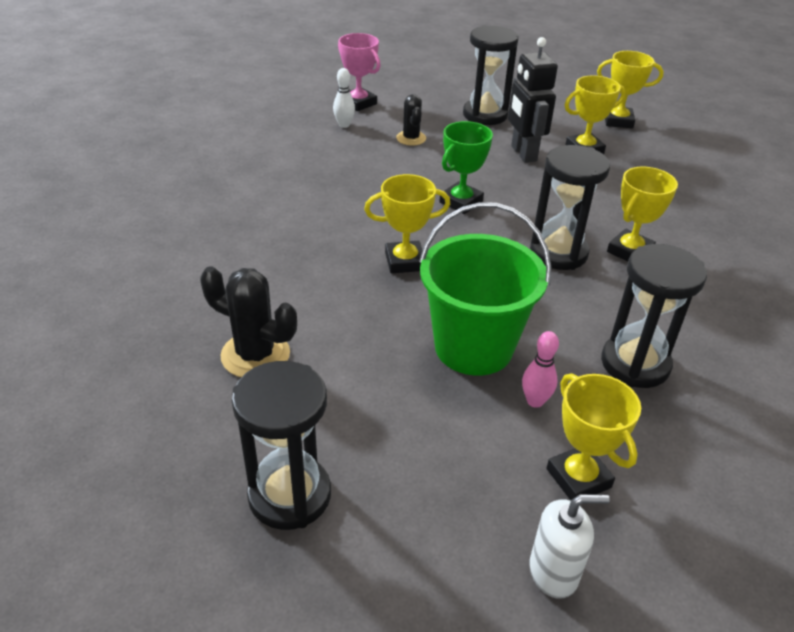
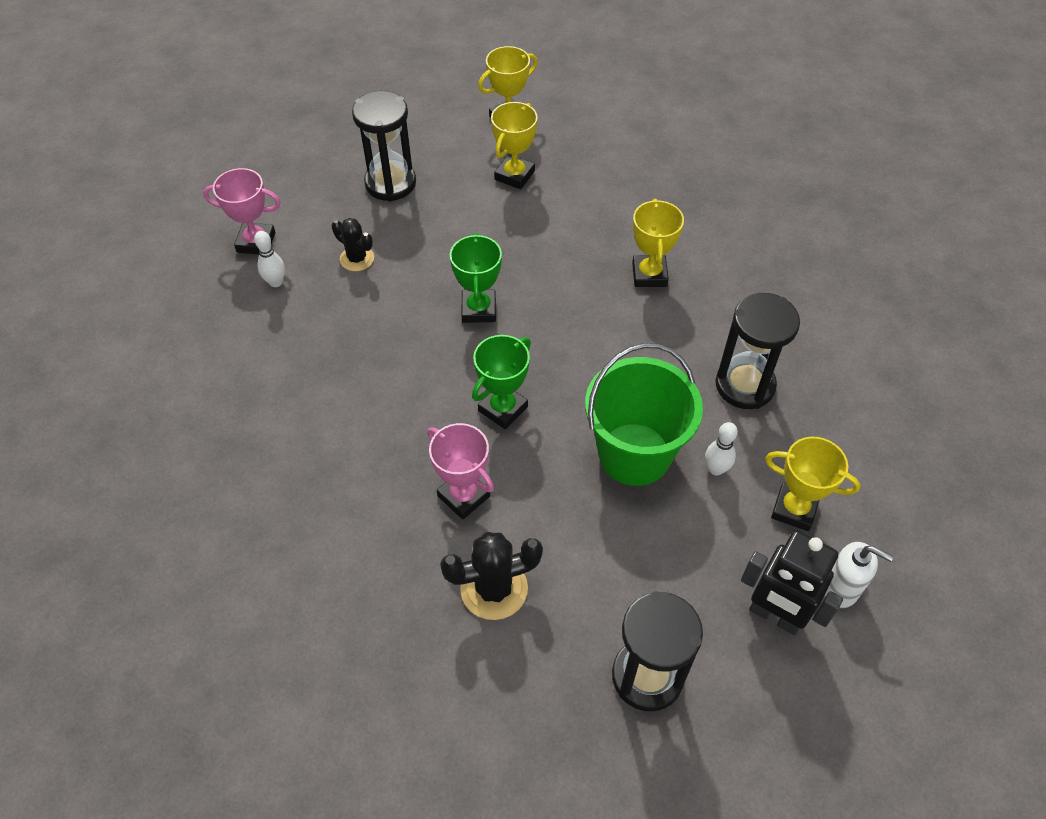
camera: 40 degrees left, 15 degrees up
(309, 291) = (463, 496): none -> pink trophy
(405, 261) = (503, 409): yellow trophy -> green trophy
(523, 154) = (471, 214): black robot -> black robot (775, 616)
(535, 401) = (716, 469): pink bowling pin -> white bowling pin
(553, 572) = (840, 589): white soap dispenser -> white soap dispenser turned 75 degrees clockwise
(558, 253) = (603, 313): black hourglass -> none

